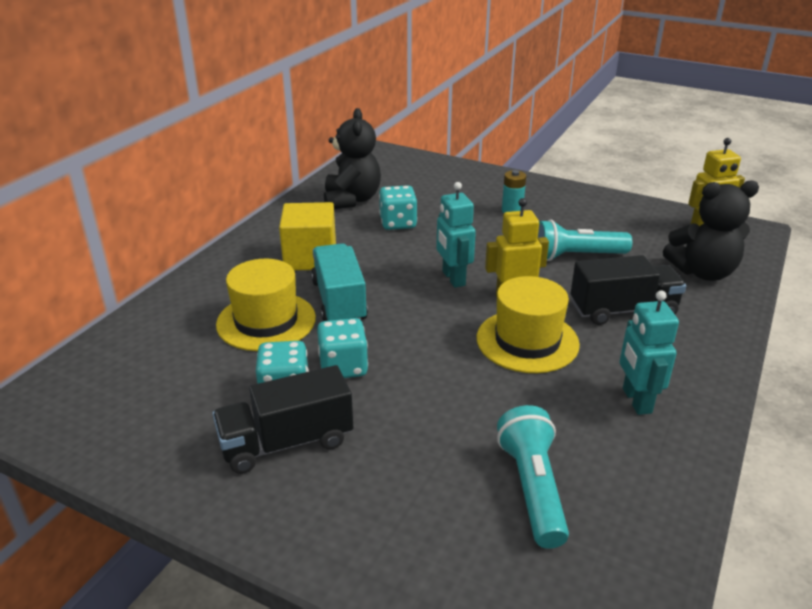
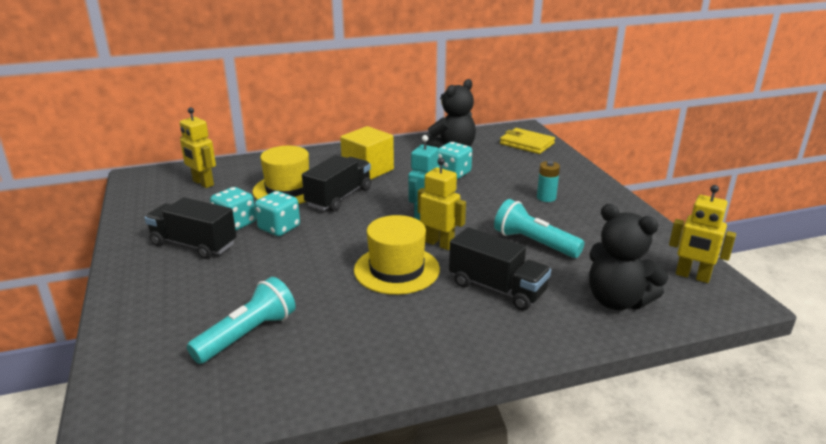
camera: 45 degrees right, 5 degrees down
(141, 369) = (203, 183): none -> yellow robot
(339, 301) = (339, 197): turquoise truck -> black truck
(405, 166) = (527, 144): none -> yellow wallet
(636, 401) = (392, 337): turquoise robot -> none

